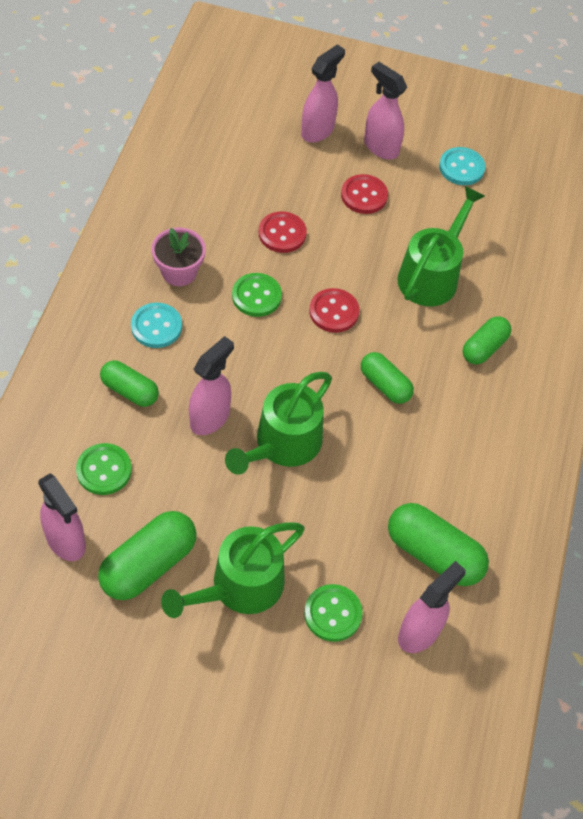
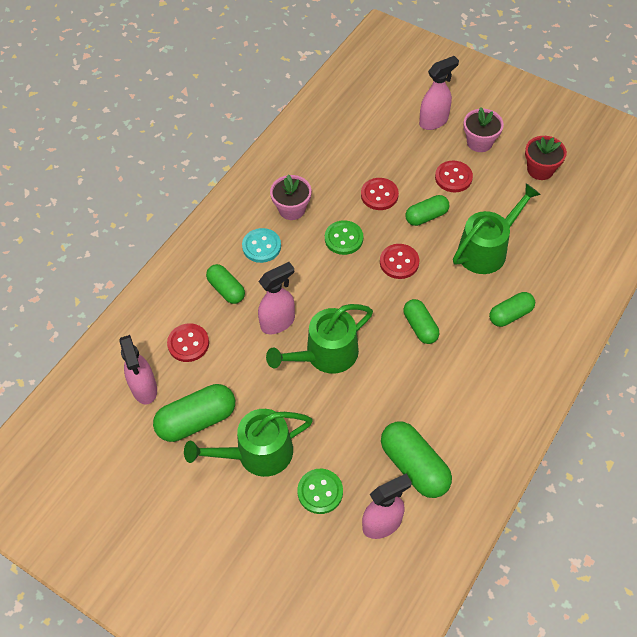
camera: 25 degrees right, 0 degrees up
(104, 470) = (188, 343): green button -> red button
(347, 249) = (426, 216): none -> green capsule
(380, 147) = (479, 142): pink spray bottle -> pink flower pot
(461, 168) = (540, 170): turquoise button -> red flower pot

